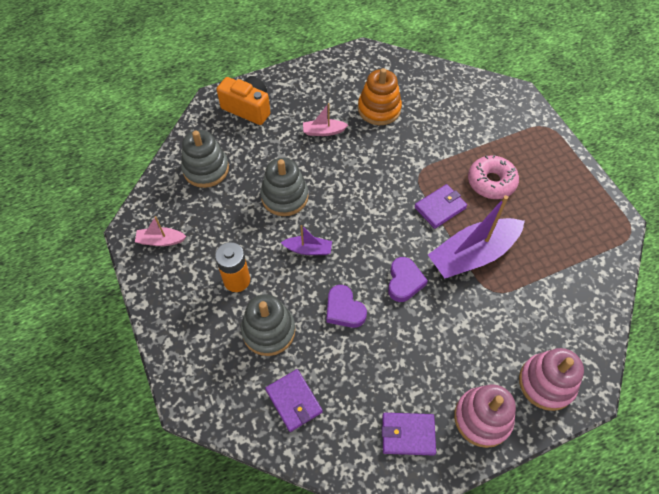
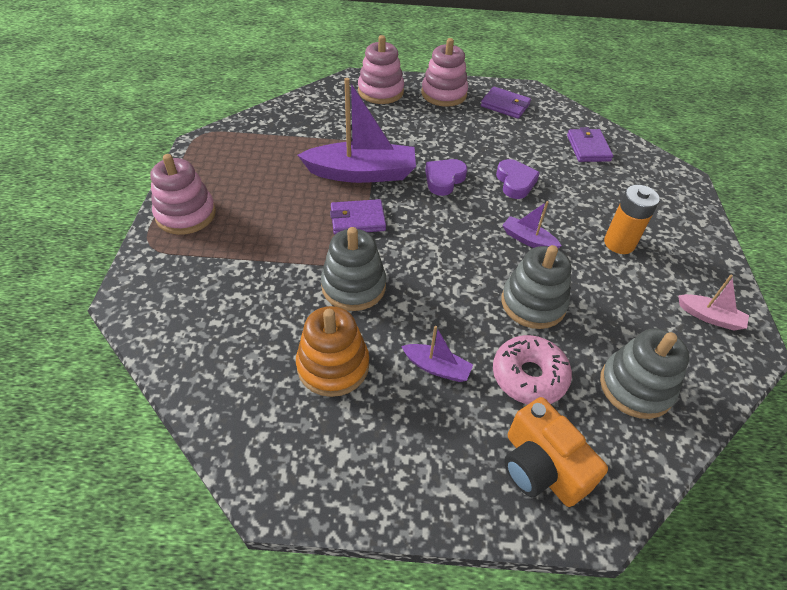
camera: 155 degrees left, 10 degrees down
(268, 331) = (596, 194): grey stacking toy -> grey stacking toy (353, 286)
(323, 131) = (436, 367): pink boat -> purple boat
(491, 182) = (279, 219): pink donut -> pink donut (529, 376)
(552, 156) = (186, 214): none -> pink stacking toy

